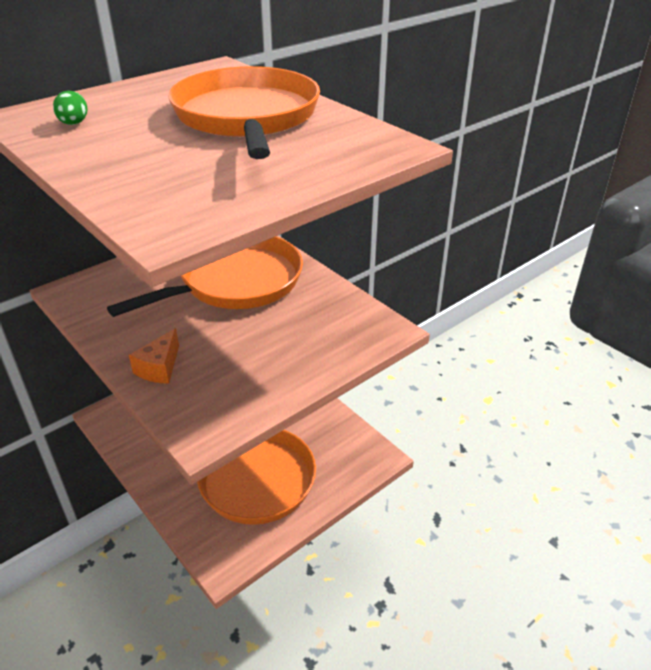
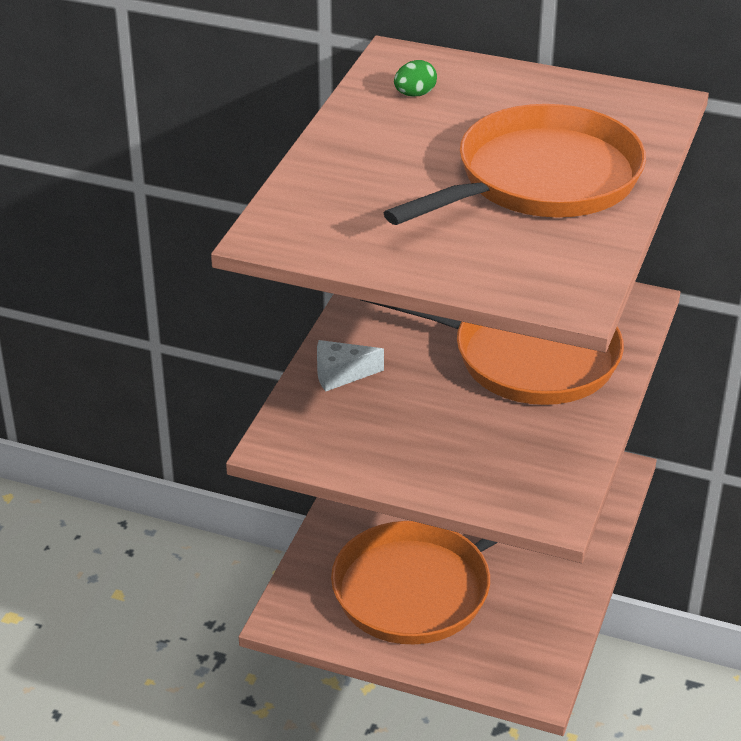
camera: 60 degrees right, 0 degrees up
(159, 368) = (341, 374): orange cheese -> white cheese

